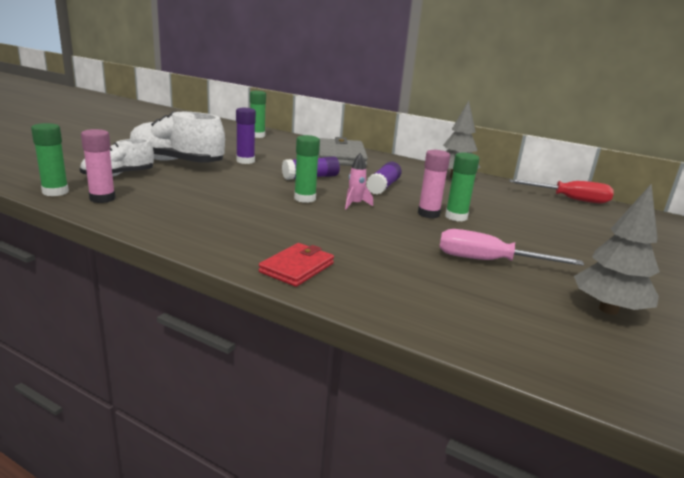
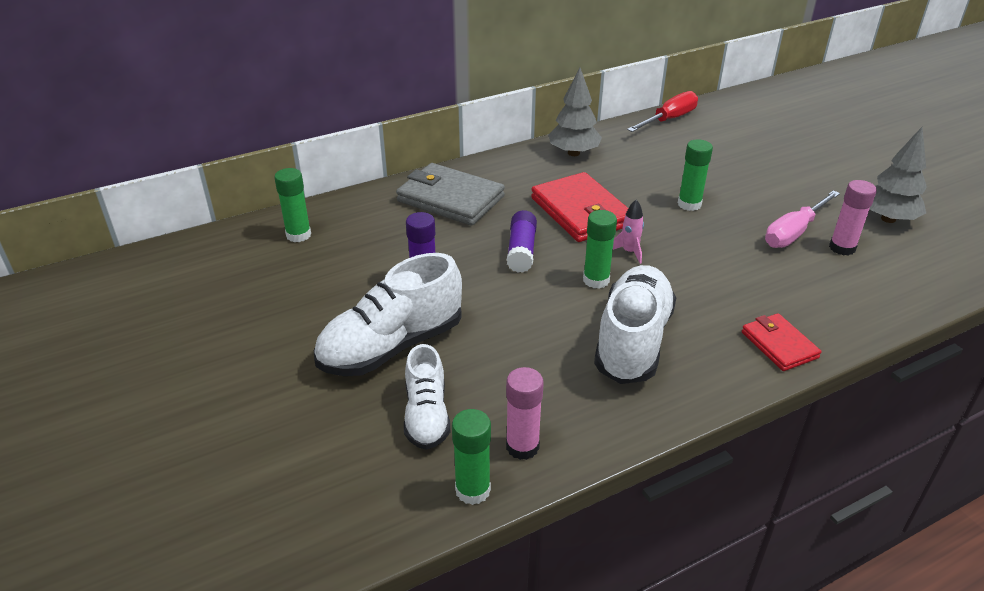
camera: 55 degrees left, 15 degrees up
(243, 216) = (632, 341): none -> white shoe
(383, 186) = (581, 212): purple glue stick -> red wallet
(428, 214) = (675, 217): pink glue stick -> pink glue stick (842, 248)

